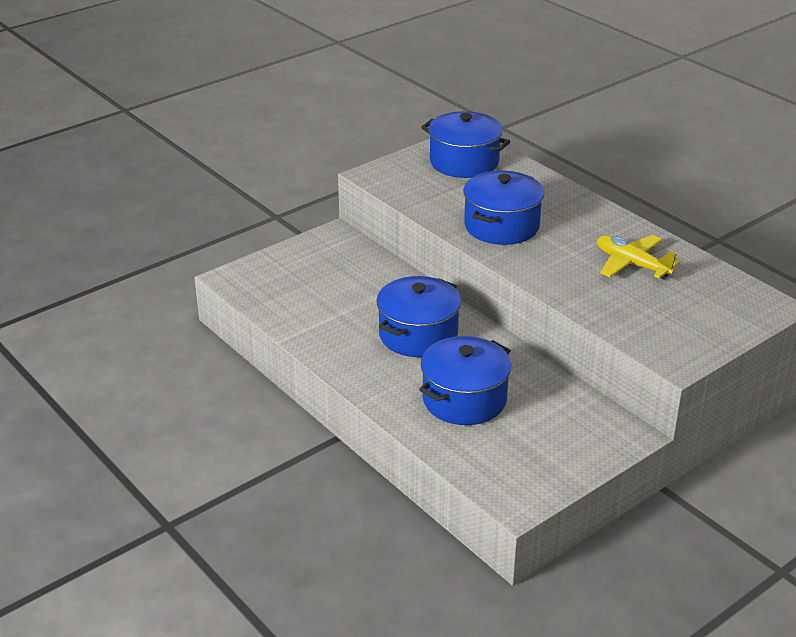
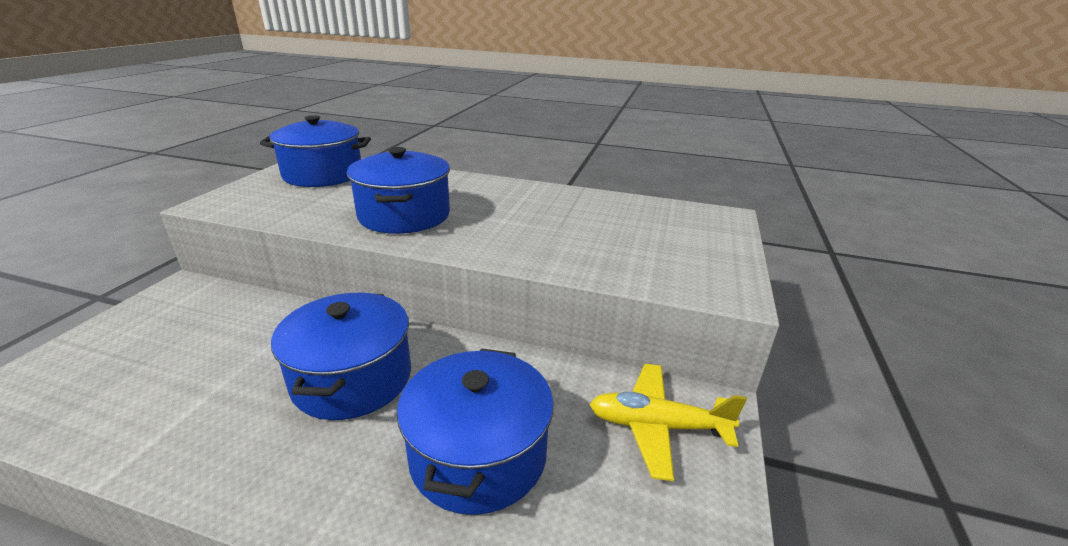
camera: 35 degrees left, 5 degrees down
(632, 264) = (569, 215): yellow plane -> yellow plane (657, 426)

